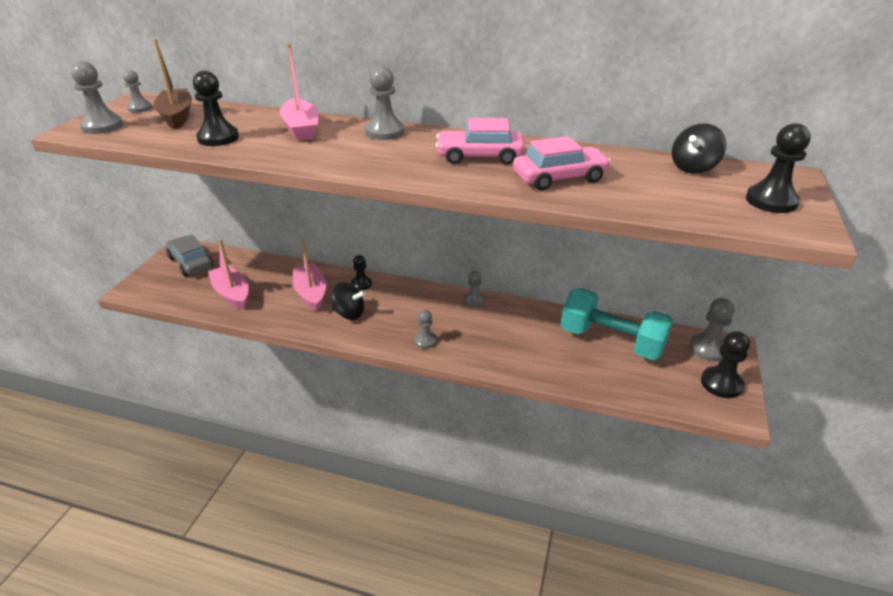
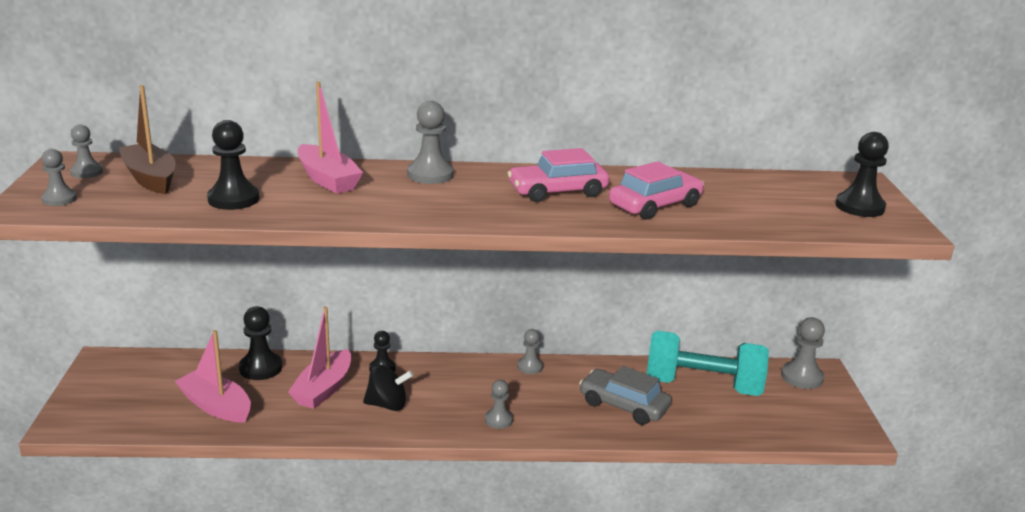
camera: 20 degrees left, 10 degrees down
(102, 126) = (59, 199): grey pawn -> grey pawn, size x0.63
(190, 263) = (129, 376): grey car -> grey car (623, 406)
(311, 293) = (323, 389): pink boat -> pink boat turned 120 degrees counterclockwise
(693, 168) = (773, 183): black spinning top -> none
(721, 384) = (830, 409): black pawn -> black pawn (260, 368)

